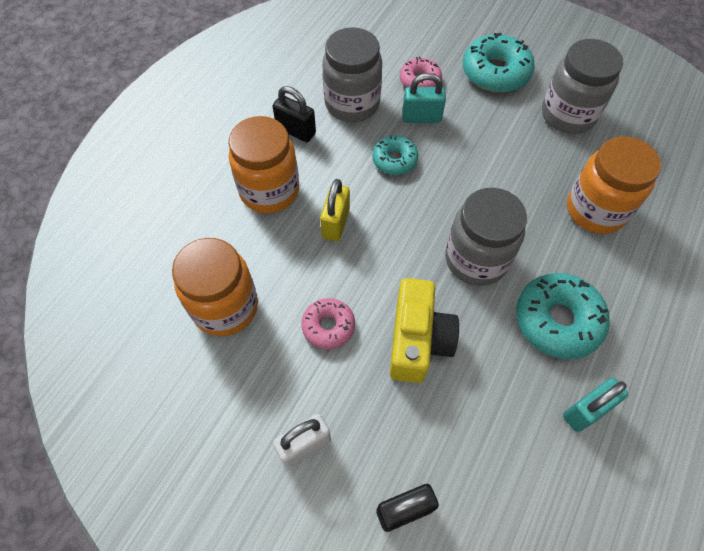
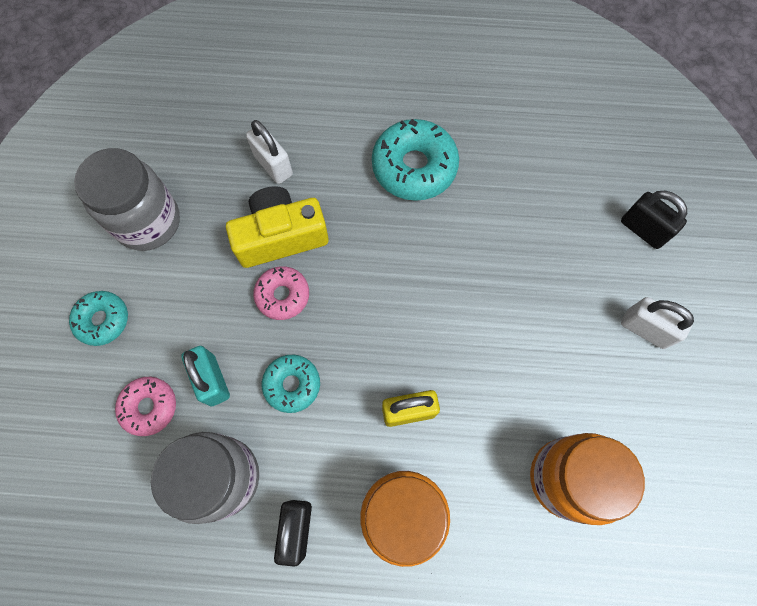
camera: 115 degrees left, 10 degrees up
(328, 326) = (528, 361): pink donut -> pink donut (282, 295)
(418, 340) = (497, 274): yellow camera -> yellow camera (281, 236)
(476, 259) = (384, 254): grey jar -> none
(495, 72) = (103, 320): turquoise donut -> turquoise donut, size x0.60
(586, 410) = (485, 126): turquoise padlock -> none
(595, 210) = (273, 165): orange jar -> white padlock

